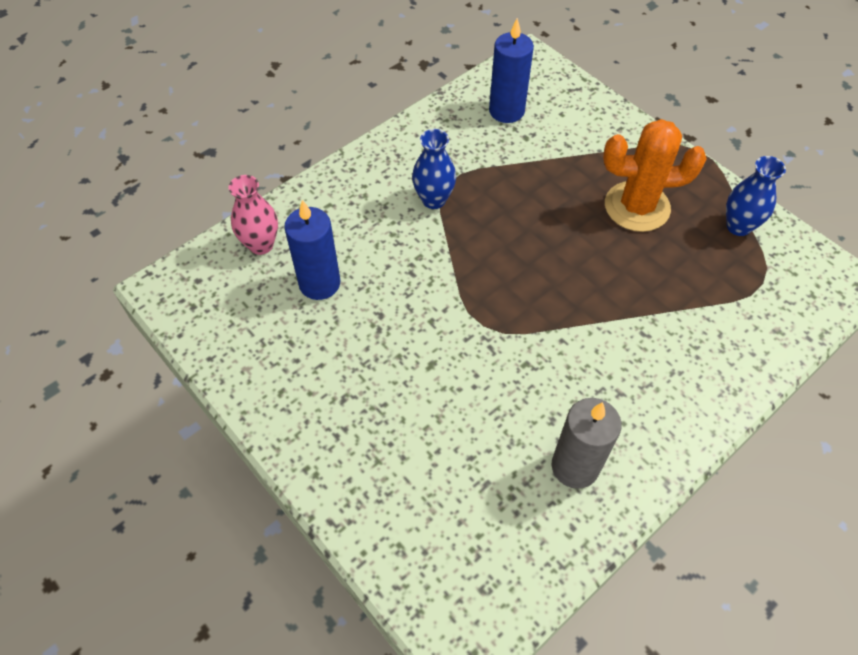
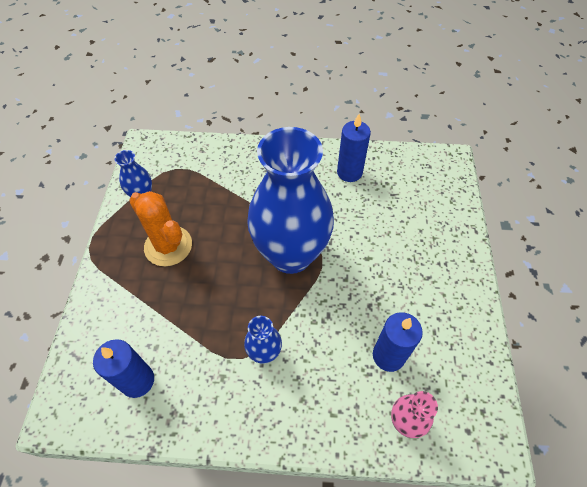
camera: 135 degrees left, 0 degrees up
(514, 297) = (291, 255): none -> blue vase
(575, 466) = (349, 172): grey candle -> blue candle

